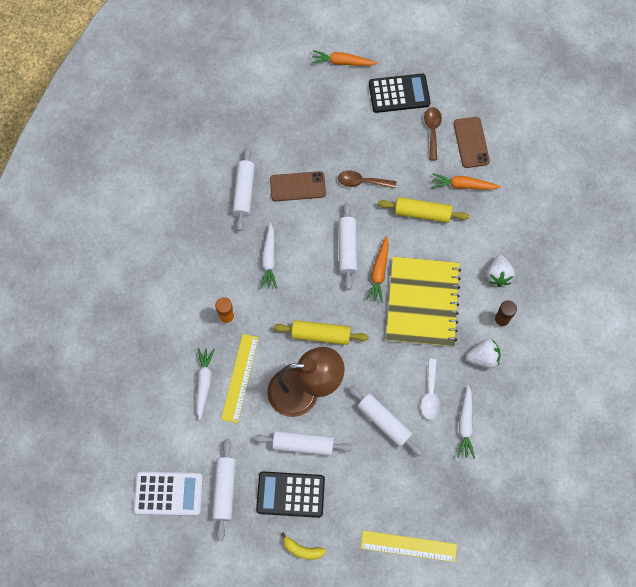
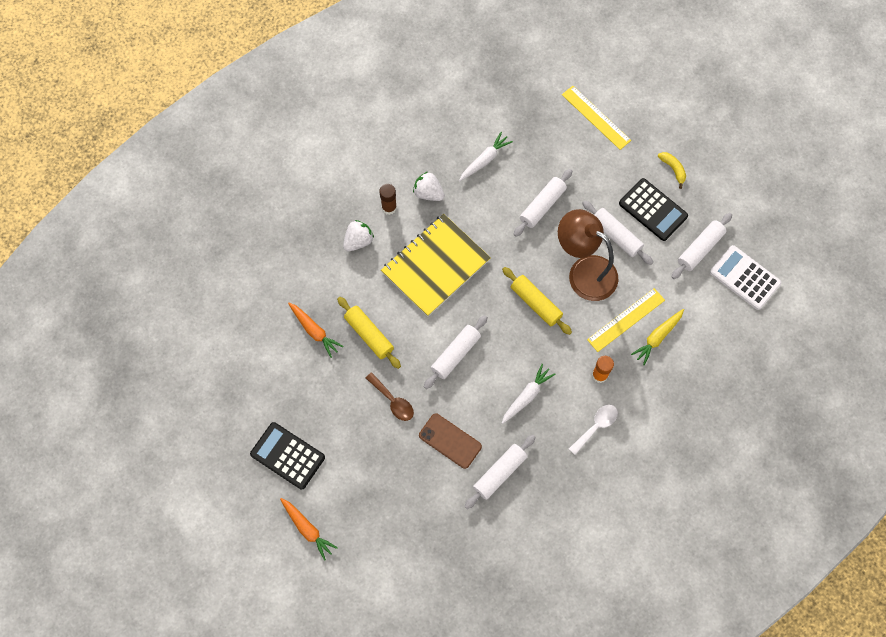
camera: 140 degrees left, 0 degrees up
(204, 383) = (657, 337): white carrot -> yellow carrot
(379, 272) = (447, 315): orange carrot -> none
(384, 422) = (542, 206): white rolling pin -> white rolling pin turned 45 degrees clockwise
(430, 394) = (491, 198): white spoon -> white spoon (596, 426)
(432, 130) = (293, 398): brown spoon -> none
(471, 142) = (272, 361): brown phone -> none

